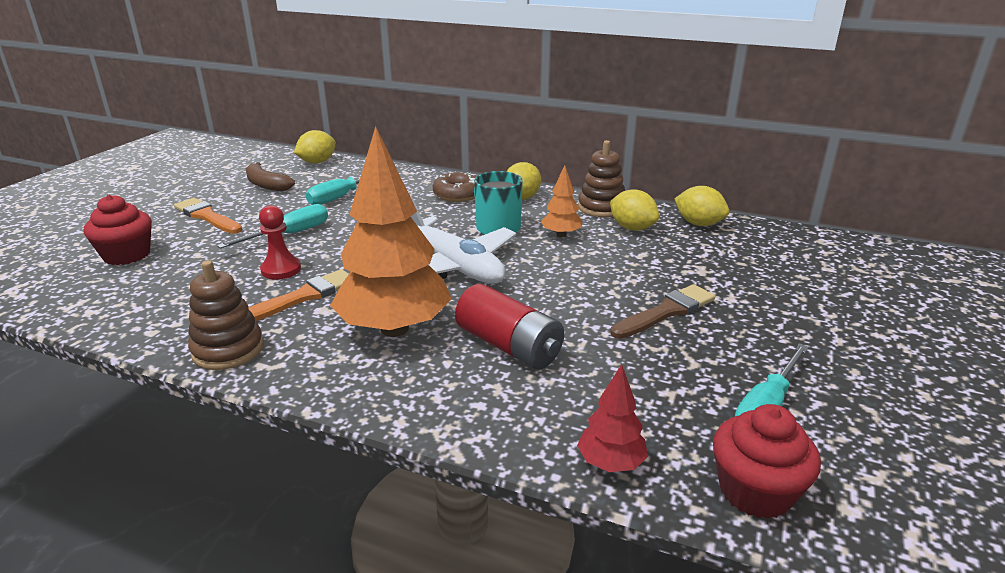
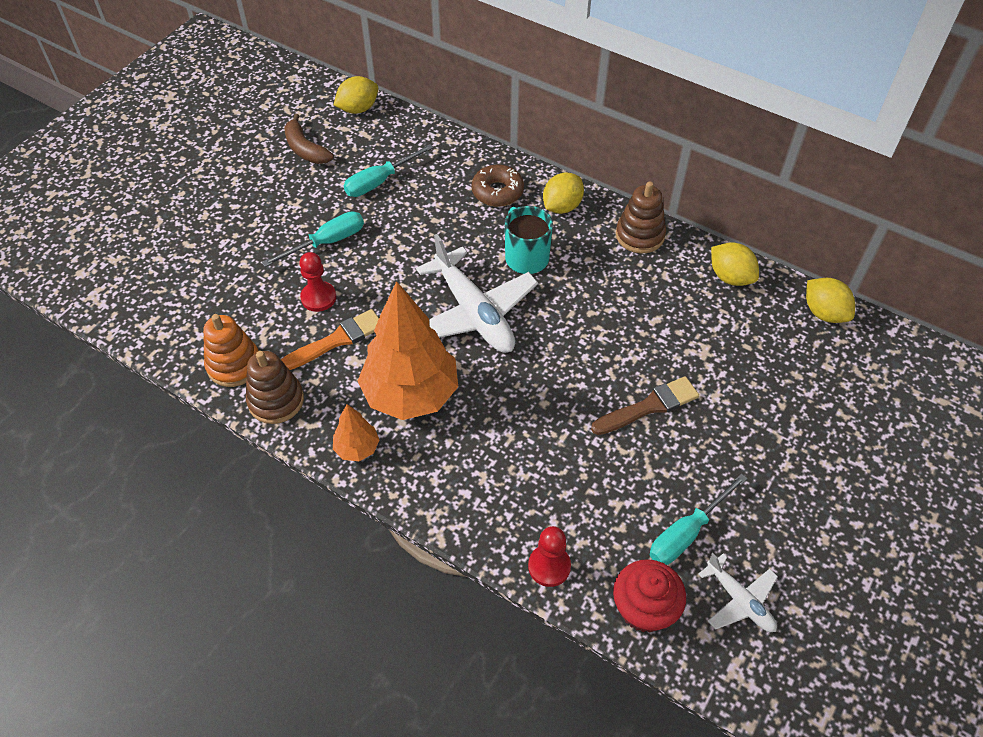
camera: 10 degrees right, 25 degrees up
(127, 255) = (182, 256): red cupcake -> none
(177, 326) = (234, 365): none -> orange stacking toy
(207, 216) = (249, 201): orange brush -> none
(509, 346) = (502, 430): red battery -> none
(561, 235) = (586, 278): orange tree -> orange tree (357, 448)
(610, 463) = (549, 566): red tree -> red pawn
(632, 228) = (660, 275): yellow lemon -> yellow lemon (824, 313)
(870, 466) = (739, 600): none -> white plane

